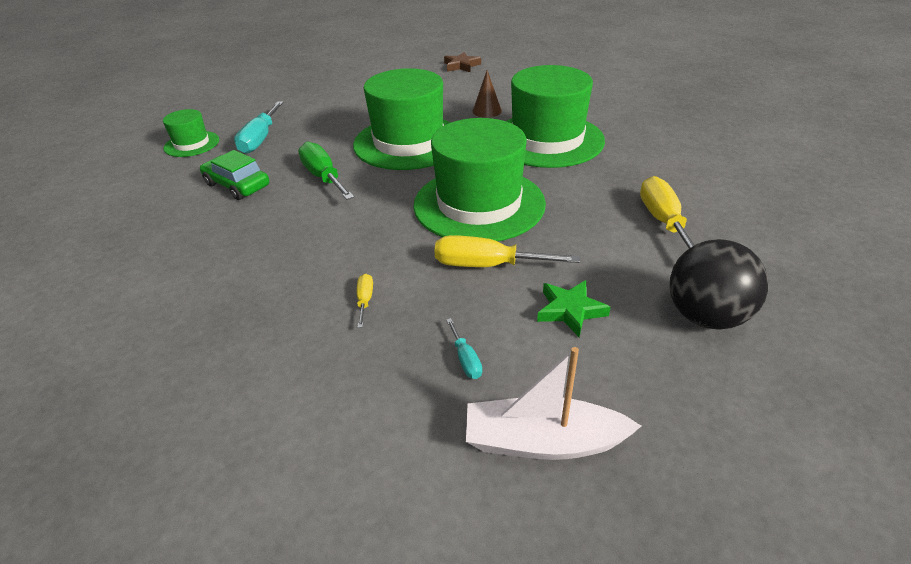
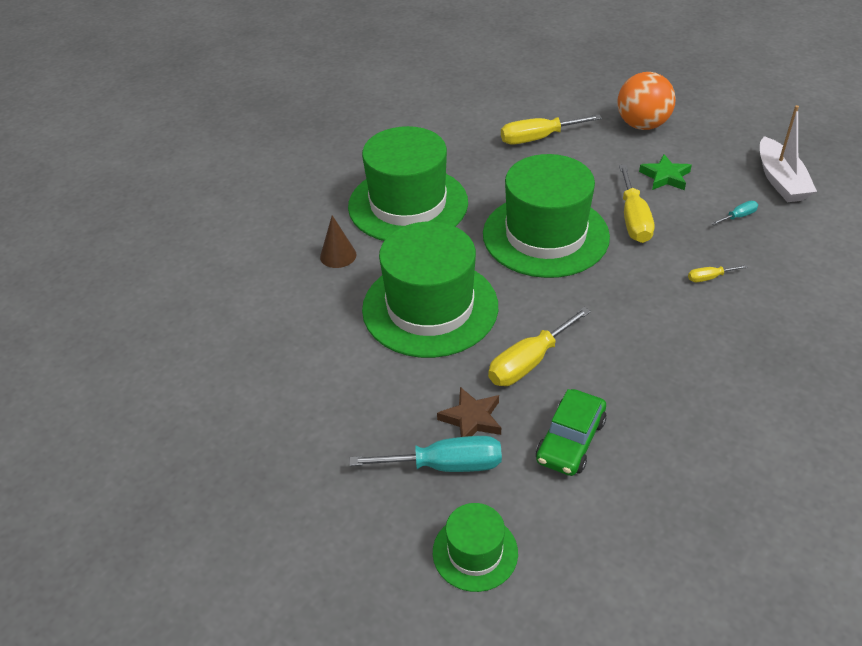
camera: 100 degrees left, 5 degrees up
(323, 177) = (529, 362): green screwdriver -> yellow screwdriver
(461, 66) = (180, 300): brown star -> brown star (471, 419)
(706, 316) = (642, 125): black ball -> orange ball

